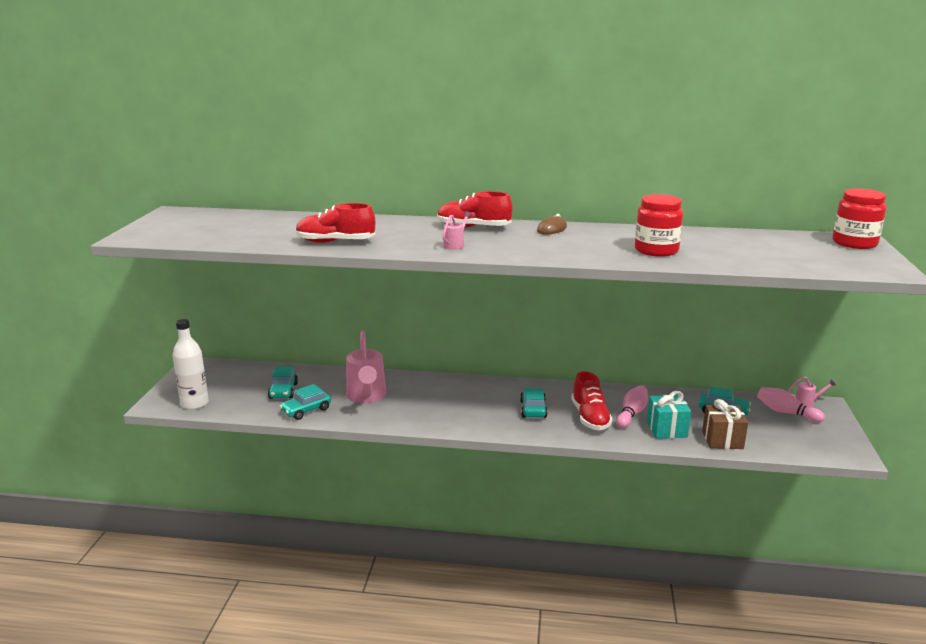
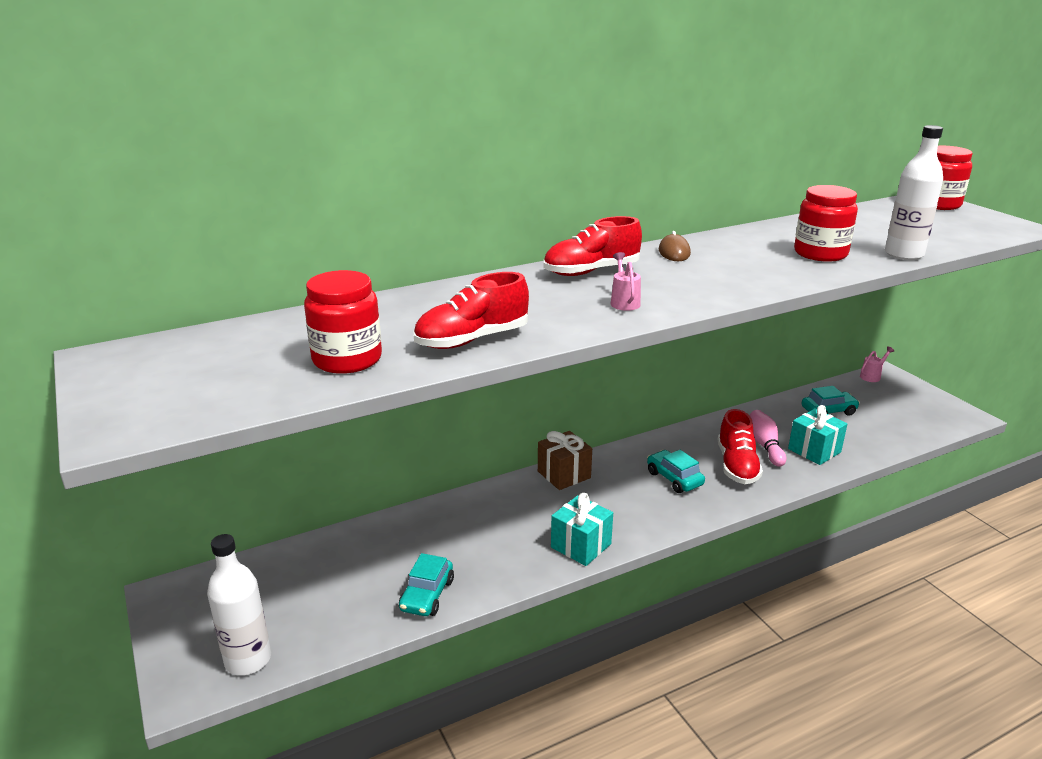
camera: 35 degrees left, 5 degrees up
(263, 236) = (347, 359): none -> red jar
(283, 391) = (357, 579): turquoise car -> none
(366, 397) = (478, 541): pink watering can -> none
(420, 420) = (581, 546): none -> turquoise gift
(590, 417) = (737, 465): red shoe -> red shoe turned 45 degrees clockwise
(722, 440) = (868, 443): brown gift -> brown gift (564, 474)
(723, 264) = (903, 254): none -> white bottle
(786, 412) = (872, 393): pink bowling pin -> none

